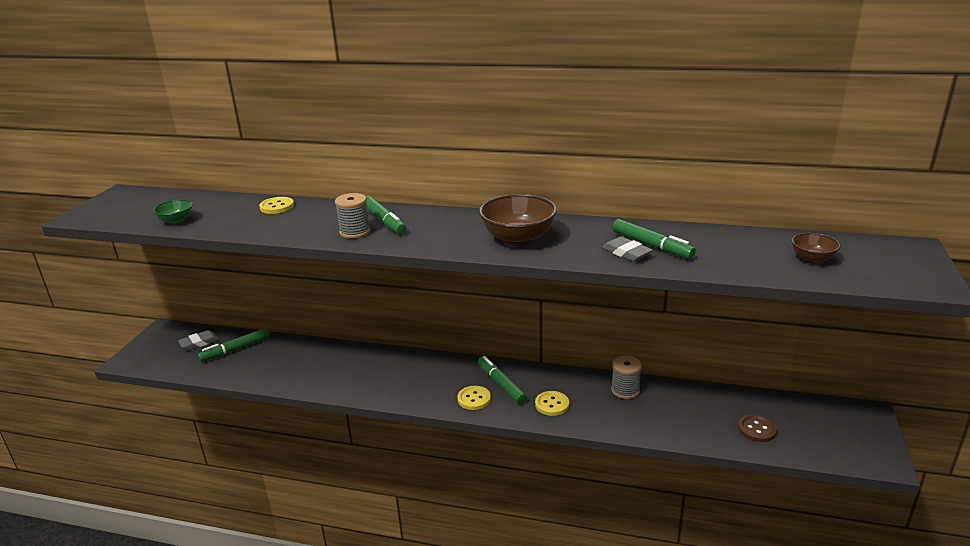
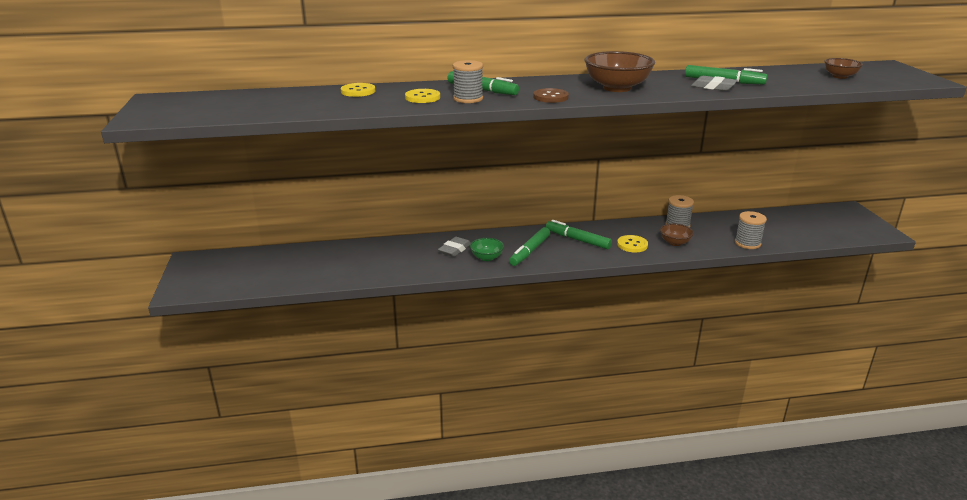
camera: 25 degrees left, 0 degrees up
(176, 221) = (265, 110): green bowl -> green bowl (487, 258)
(199, 343) = (248, 262): grey eraser -> grey eraser (454, 249)
(235, 349) = (296, 260): green marker -> green marker (530, 251)
(474, 399) = (566, 253): yellow button -> yellow button (422, 97)
(601, 412) = (675, 242): none -> brown bowl
(686, 434) = (747, 243): none -> grey spool
(756, 429) = (790, 231): brown button -> brown button (550, 97)

